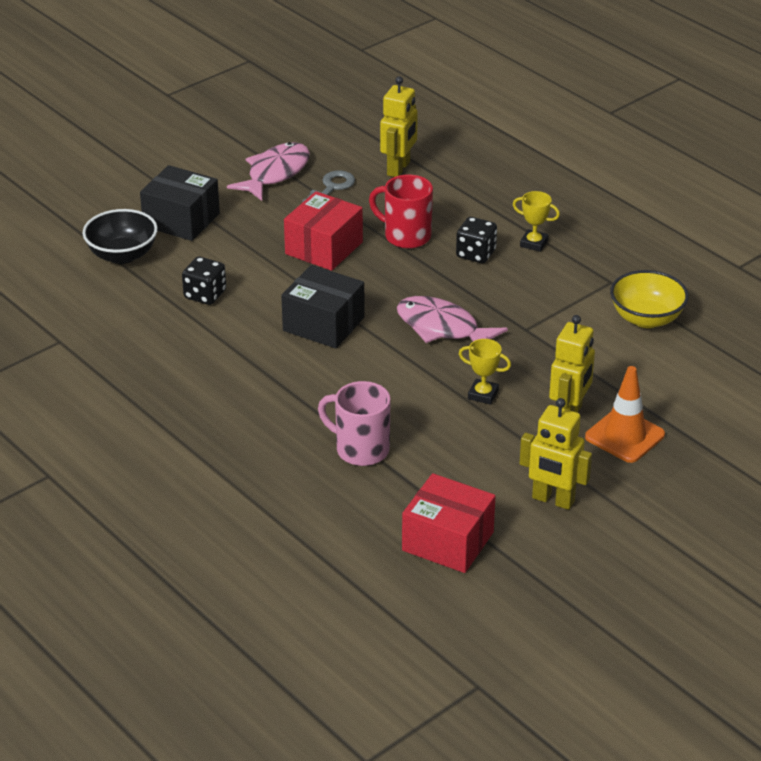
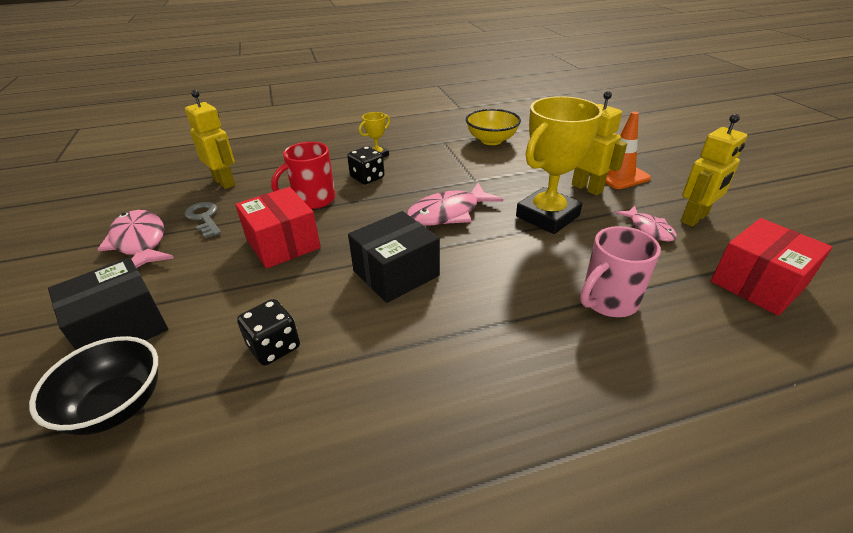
camera: 65 degrees left, 0 degrees up
(483, 394) = (547, 216): yellow trophy -> yellow trophy, size x2.18
(505, 467) = (649, 229): none -> pink fish

